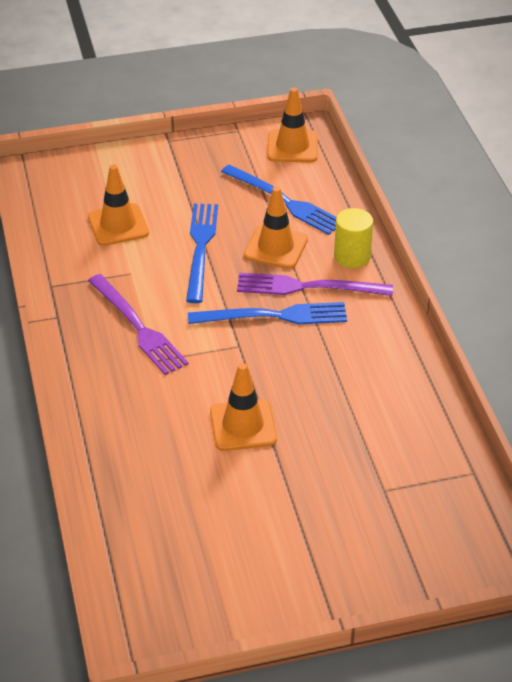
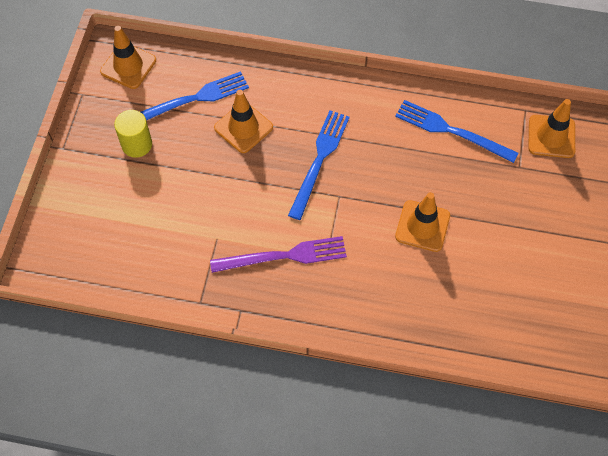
camera: 65 degrees left, 20 degrees up
(118, 225) = (152, 226): orange traffic cone -> orange traffic cone (551, 136)
(201, 248) = (215, 178): blue fork -> blue fork (451, 131)
(308, 287) = (299, 125): purple fork -> none
(352, 257) = (282, 84): yellow cylinder -> yellow cylinder (137, 144)

